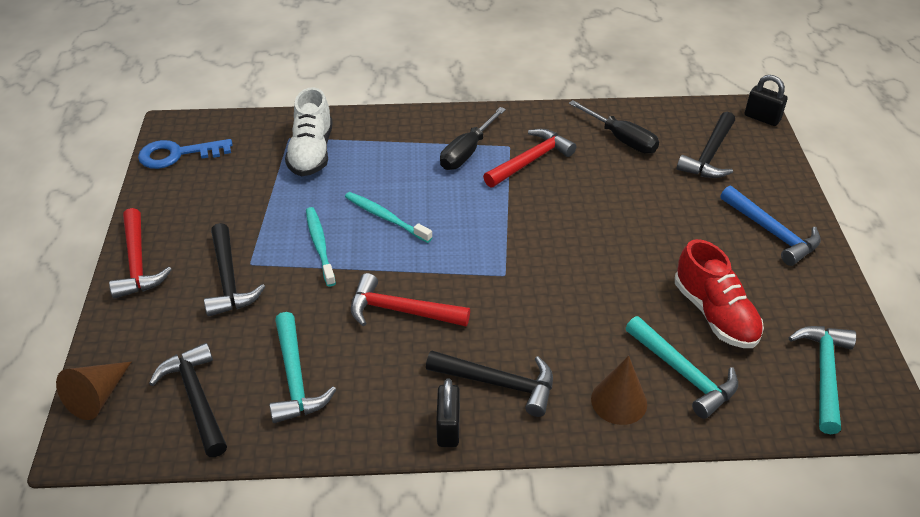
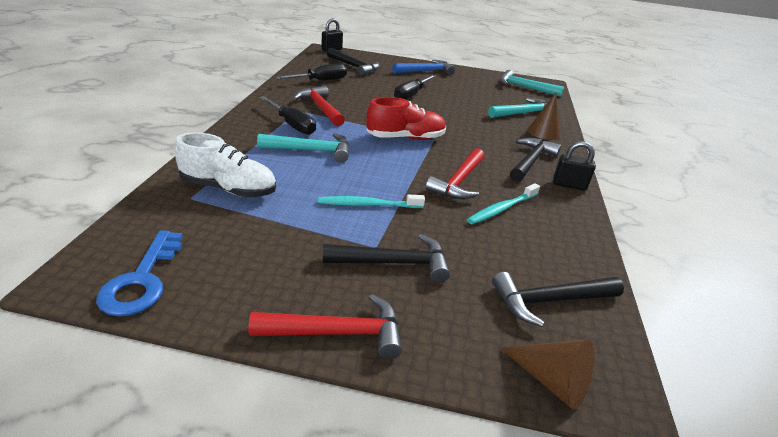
camera: 80 degrees left, 10 degrees down
(295, 378) = (525, 240): turquoise hammer -> turquoise hammer (311, 150)
(385, 217) = (349, 169): turquoise toothbrush -> turquoise toothbrush (501, 209)
(647, 231) = (411, 95): none -> black screwdriver
(714, 314) = (482, 97): red shoe -> red shoe (405, 138)

